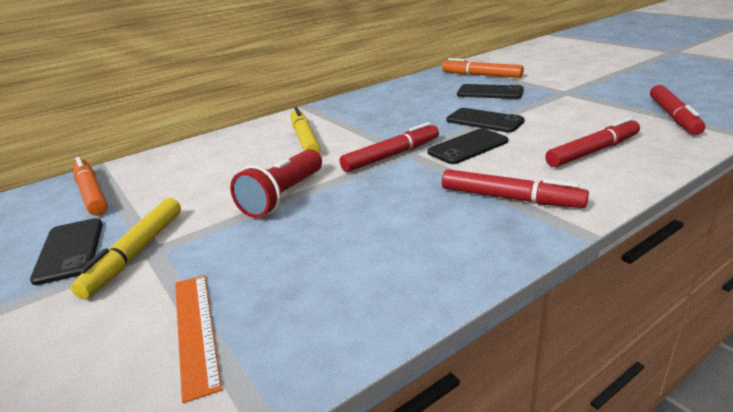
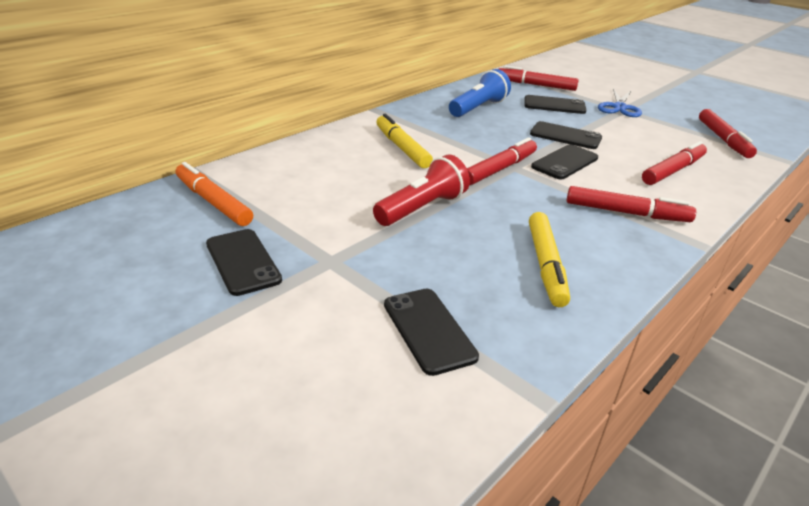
camera: 15 degrees left, 5 degrees up
(136, 253) = (316, 264): yellow marker -> yellow marker (546, 265)
(195, 330) = (429, 330): orange ruler -> black phone
(283, 196) = (422, 208): red flashlight -> red flashlight turned 150 degrees counterclockwise
(407, 99) = (478, 108): none -> blue flashlight
(481, 75) = (536, 85): orange marker -> red marker
(562, 91) = (619, 107): none -> blue scissors

